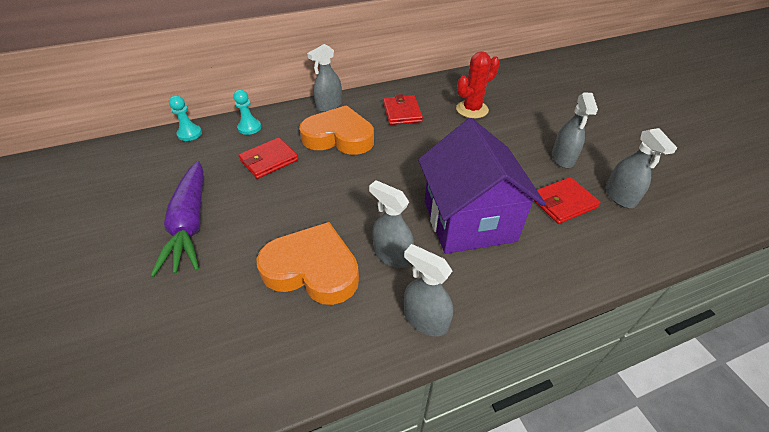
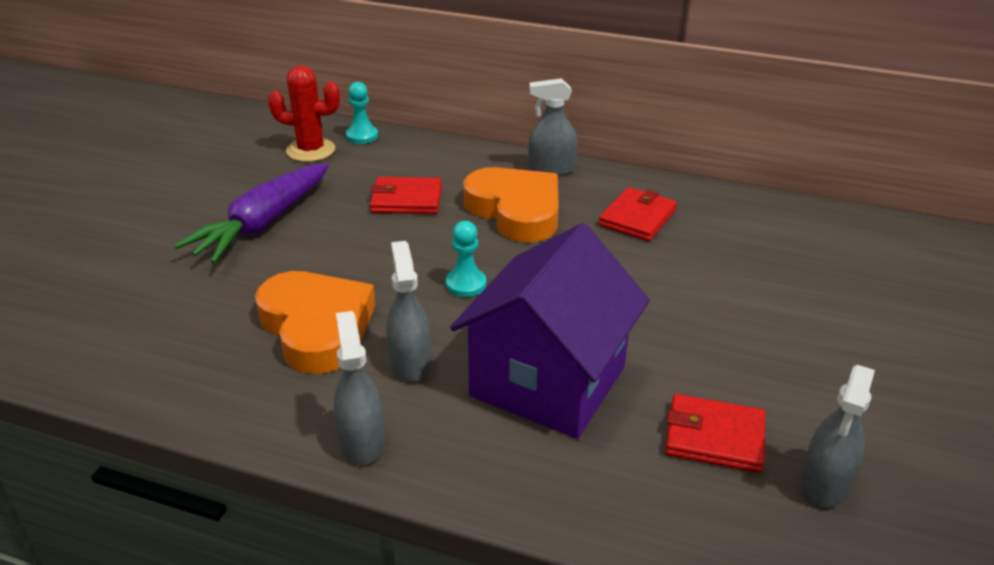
camera: 40 degrees right, 10 degrees down
(249, 128) = (429, 156): turquoise pawn -> turquoise pawn (466, 284)
(472, 109) = (749, 259): red cactus -> red cactus (311, 150)
(562, 158) = (804, 388): grey spray bottle -> none

